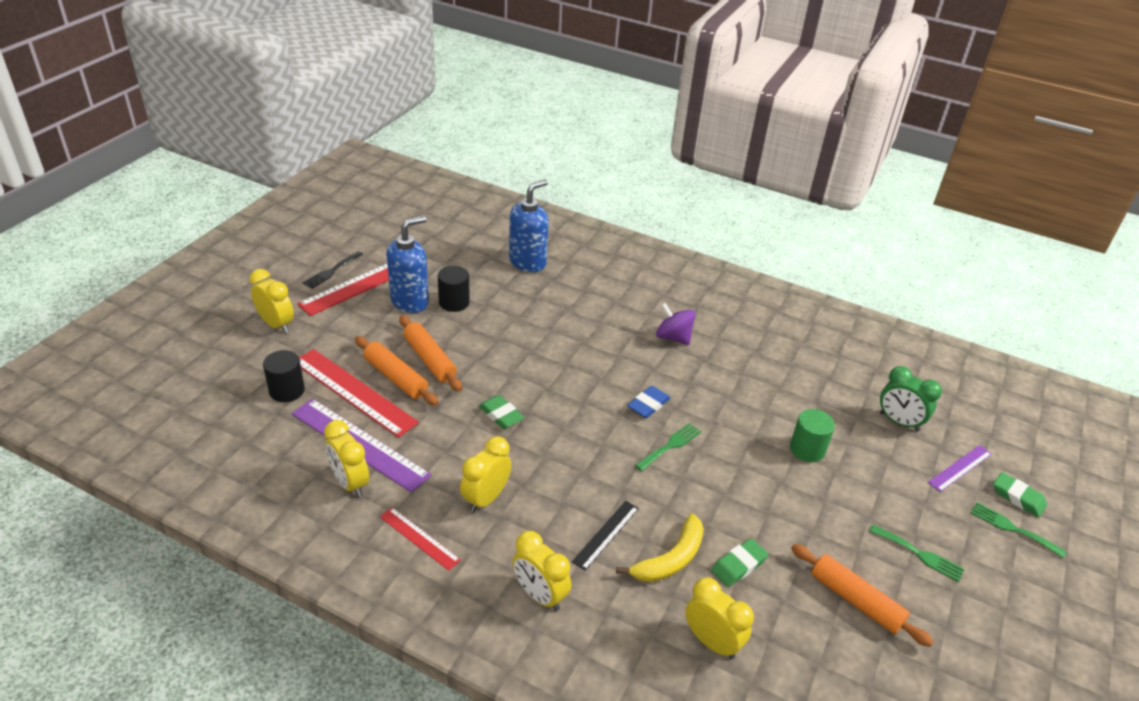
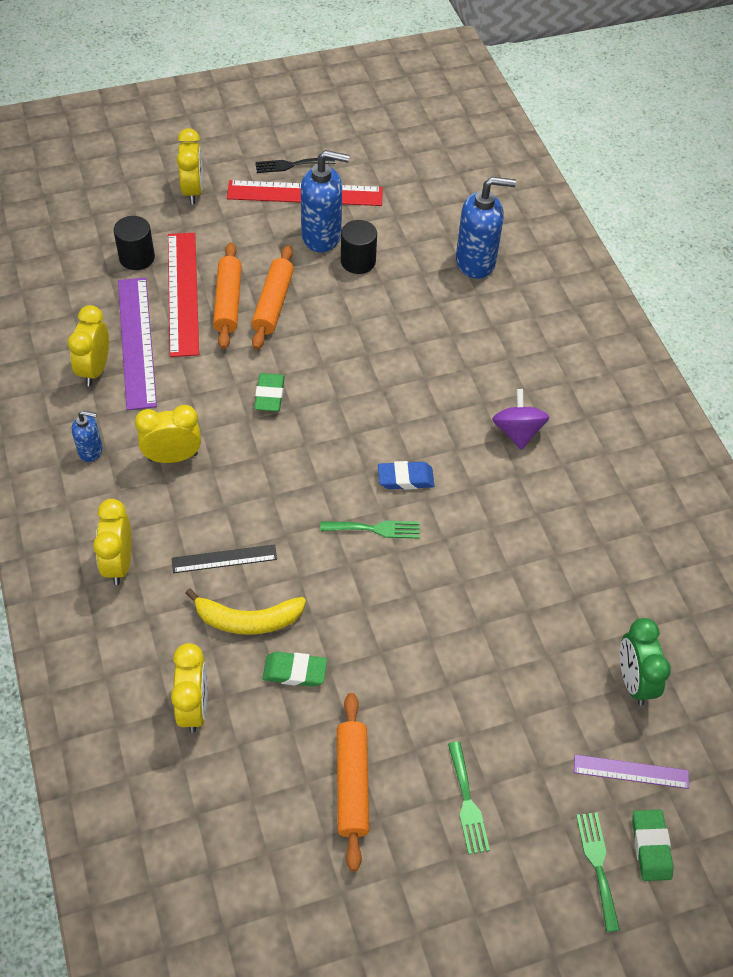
camera: 45 degrees right, 15 degrees up
(419, 538) = (91, 451): red ruler -> blue soap dispenser
(807, 449) = (497, 631): green cylinder -> none

